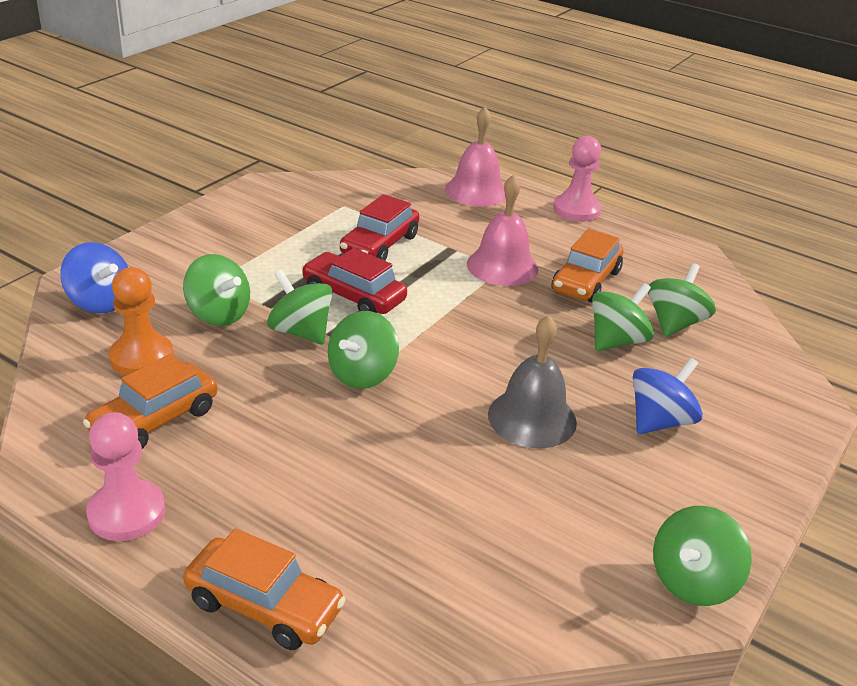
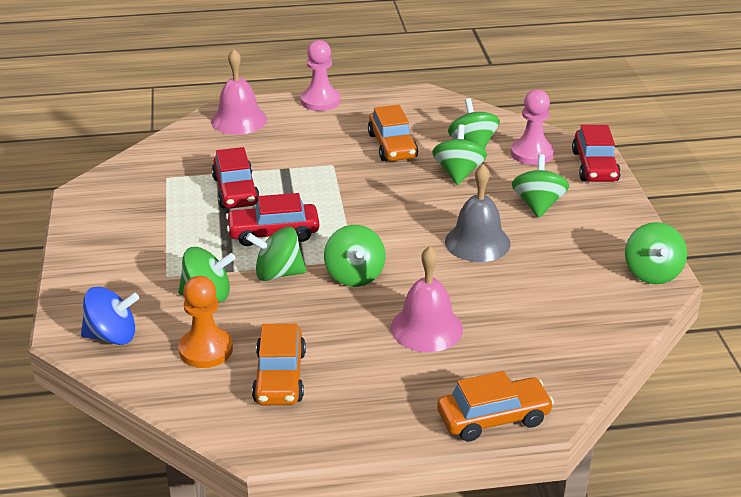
camera: 40 degrees left, 0 degrees up
(126, 513) = (351, 431): pink pawn -> pink pawn (531, 153)
(502, 266) = (332, 163): pink bell -> pink bell (426, 328)
(660, 421) = (538, 205): blue spinning top -> green spinning top
(795, 420) = (595, 166): none -> red car

